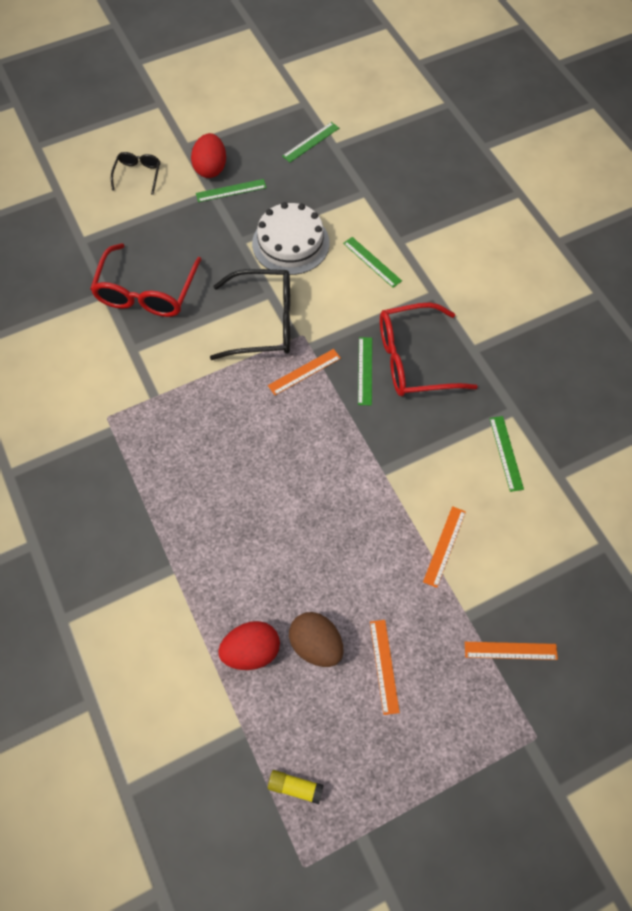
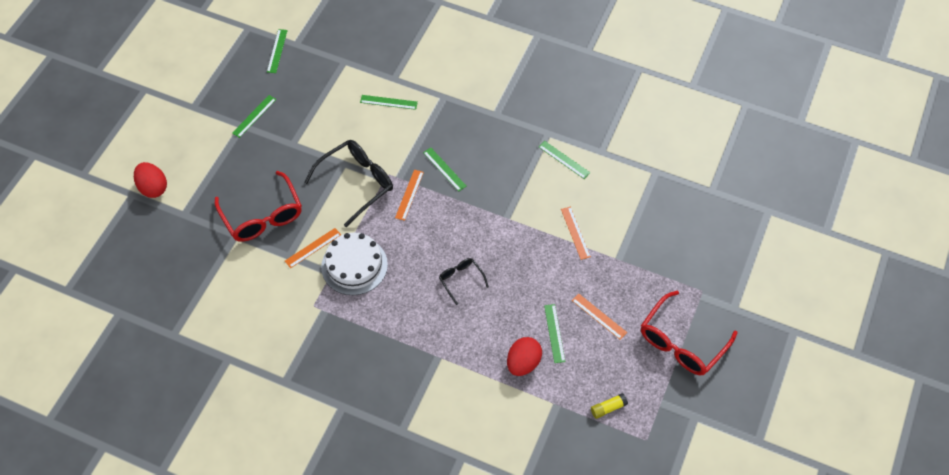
camera: 40 degrees left, 5 degrees down
(138, 175) = (179, 146): black glasses -> black glasses (461, 280)
(211, 168) = (226, 110): red egg -> red egg (153, 188)
(290, 243) = (326, 124): white cake -> white cake (354, 265)
(316, 644) = (554, 333): brown egg -> green ruler
(413, 359) = (466, 143): red glasses -> red glasses (681, 342)
(510, 650) = (654, 259): orange ruler -> orange ruler (313, 247)

